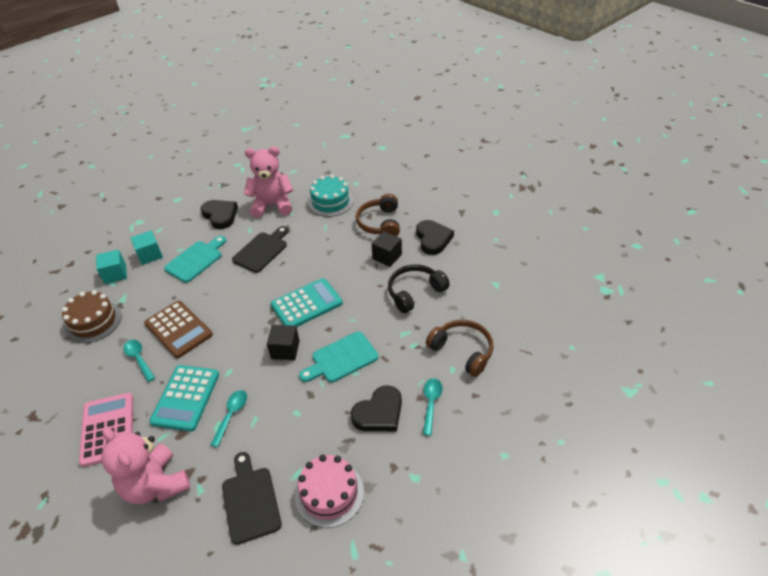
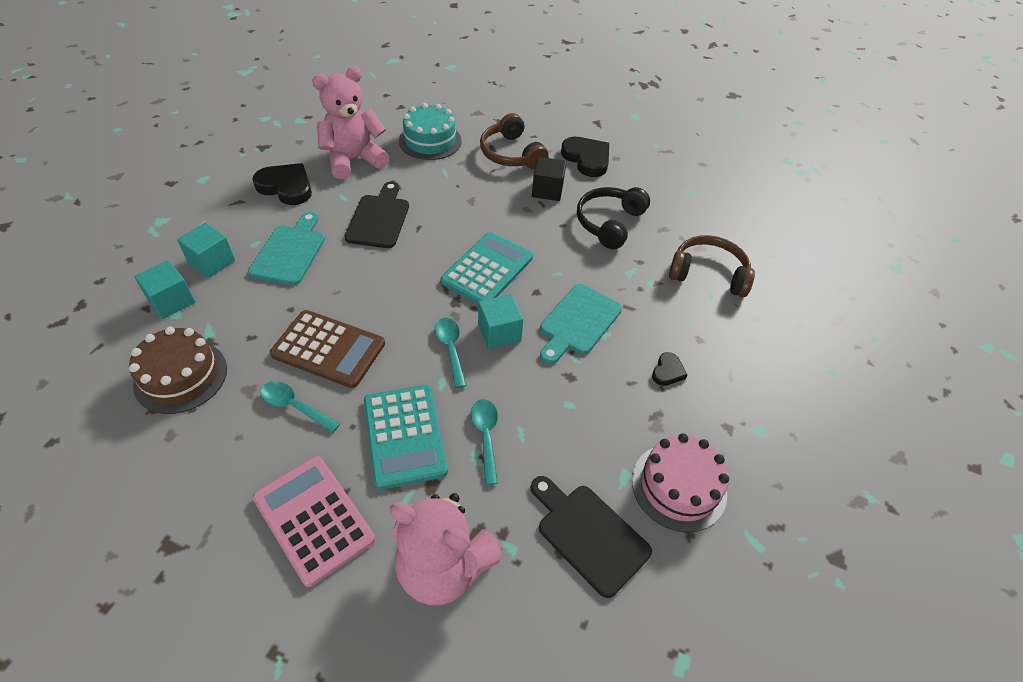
camera: 30 degrees left, 5 degrees up
(285, 350) = (499, 332): black cube -> turquoise cube
(379, 413) = (667, 371): black heart -> black heart, size x0.52
(431, 403) = (717, 341): turquoise spoon -> turquoise spoon (450, 349)

